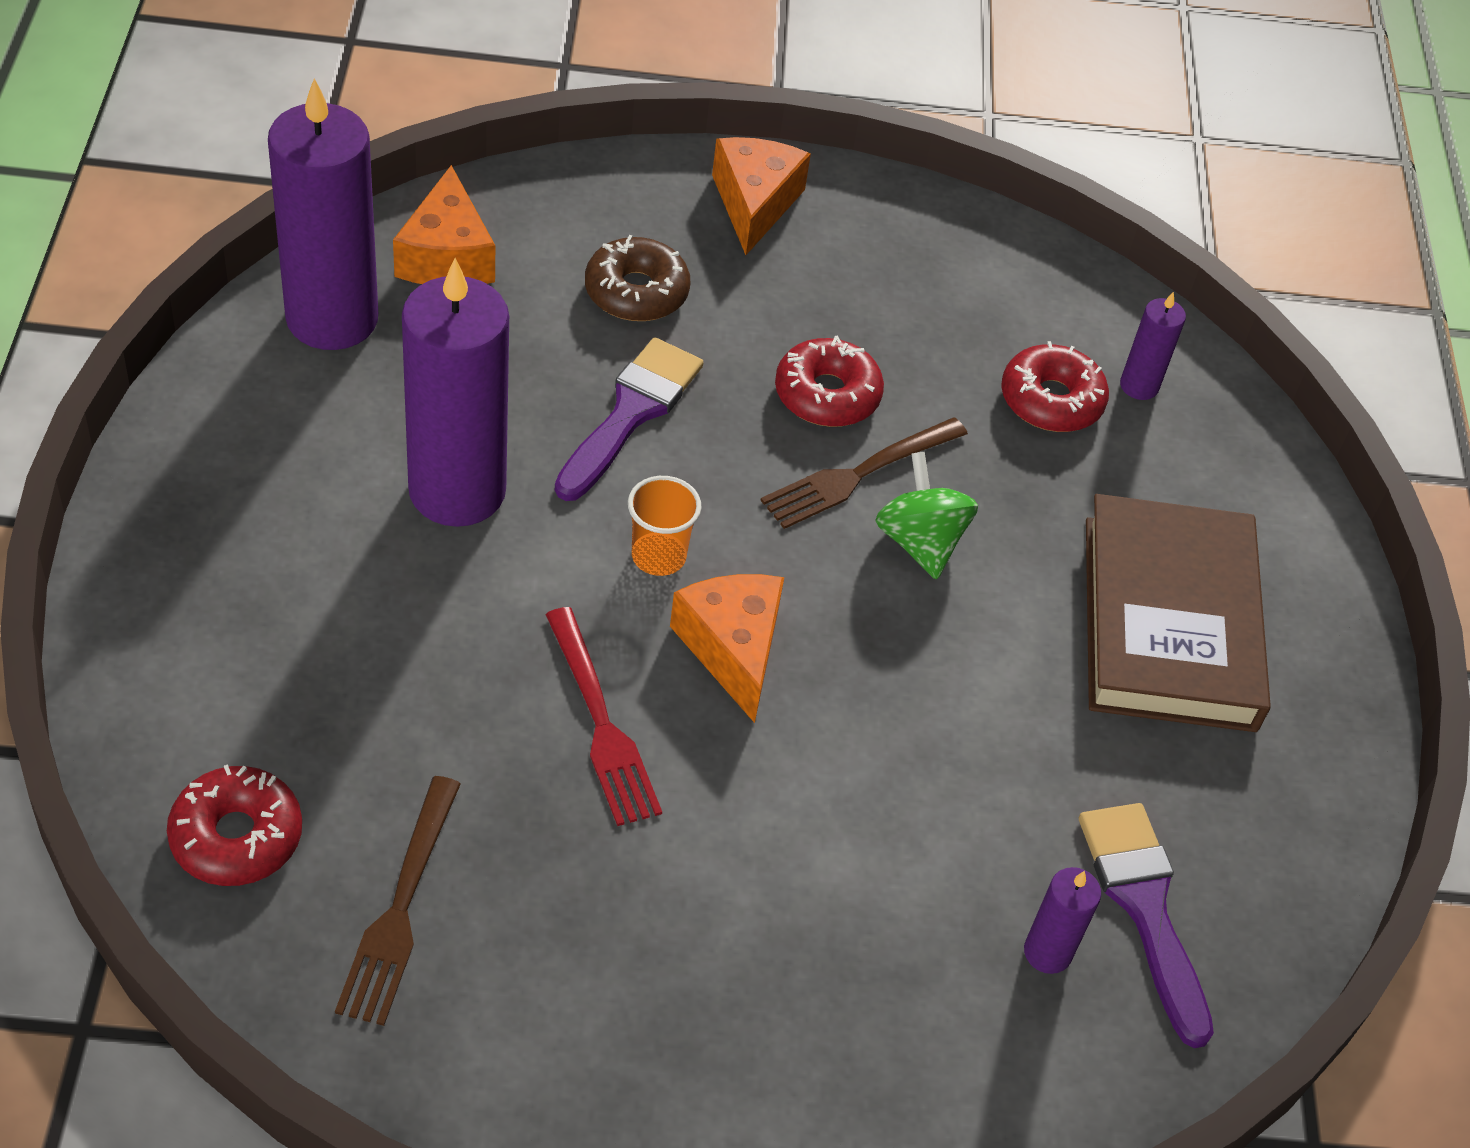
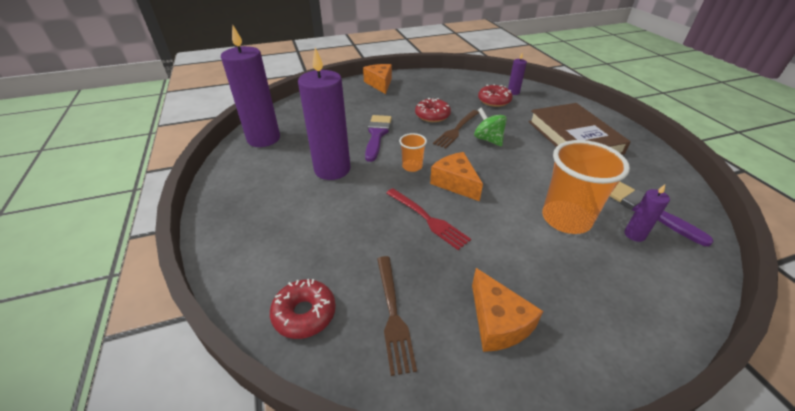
camera: 15 degrees left, 10 degrees down
(446, 256) = (294, 115): orange cheese -> orange cheese (497, 322)
(636, 292) = (359, 109): brown donut -> none
(922, 851) = (566, 219): none -> orange cup

